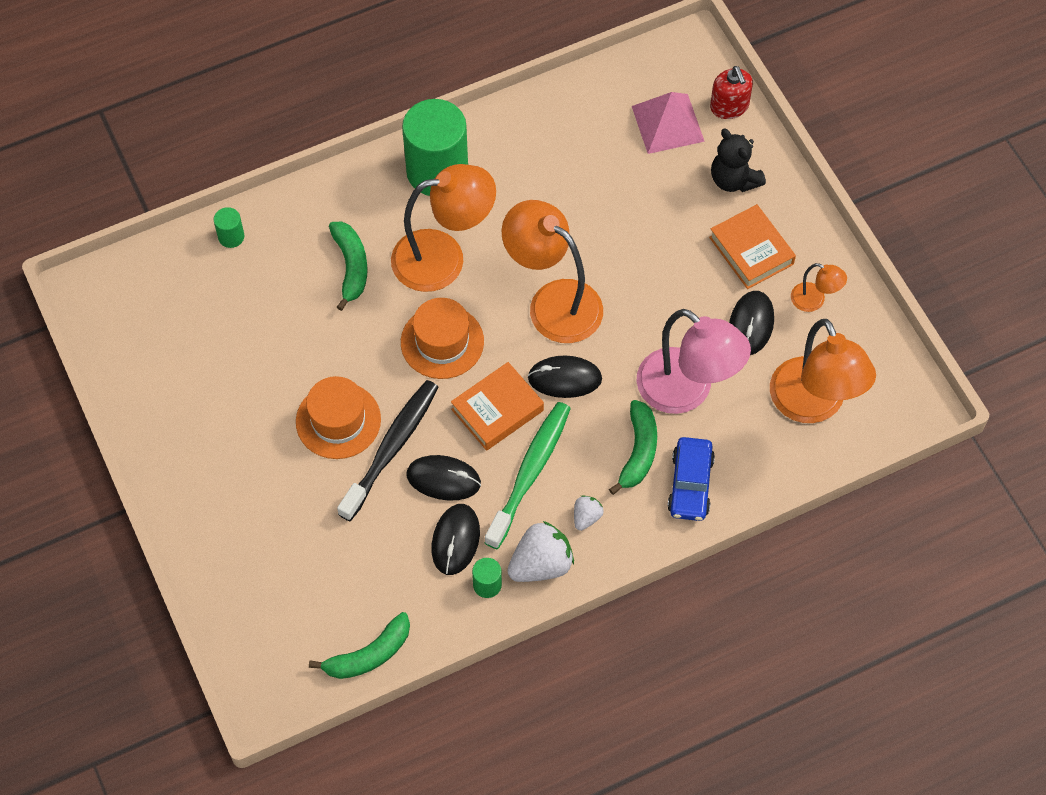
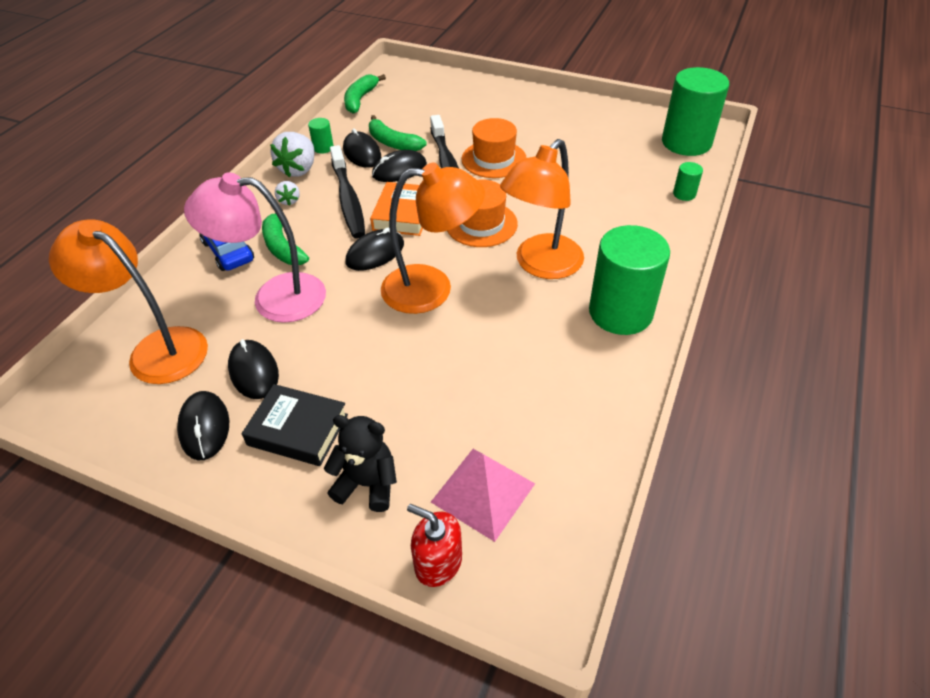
camera: 140 degrees right, 15 degrees down
(135, 293) = (686, 142): none -> green cylinder
(351, 266) = (592, 224): green banana -> green banana (393, 143)
(530, 472) = (348, 200): green toothbrush -> black toothbrush
(751, 251) = (298, 429): orange book -> black book
(814, 300) = (204, 427): orange lamp -> black mouse

